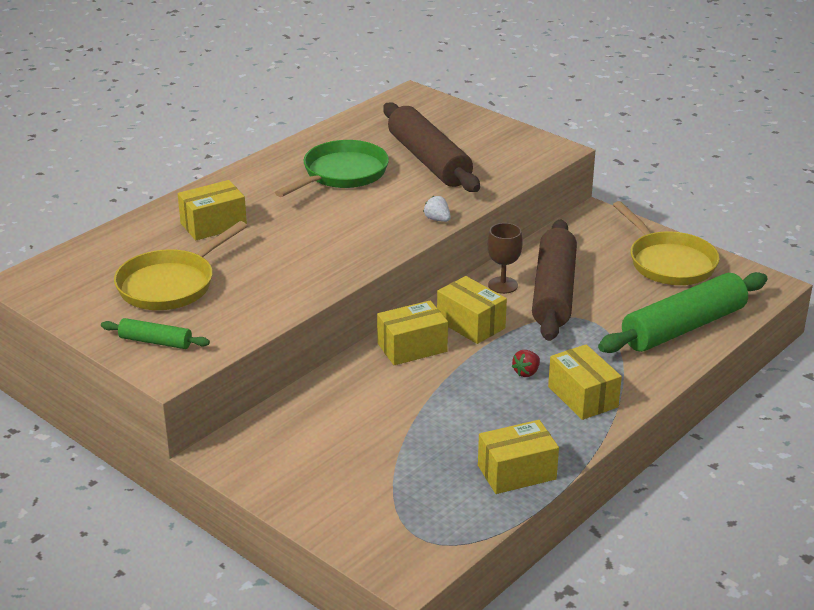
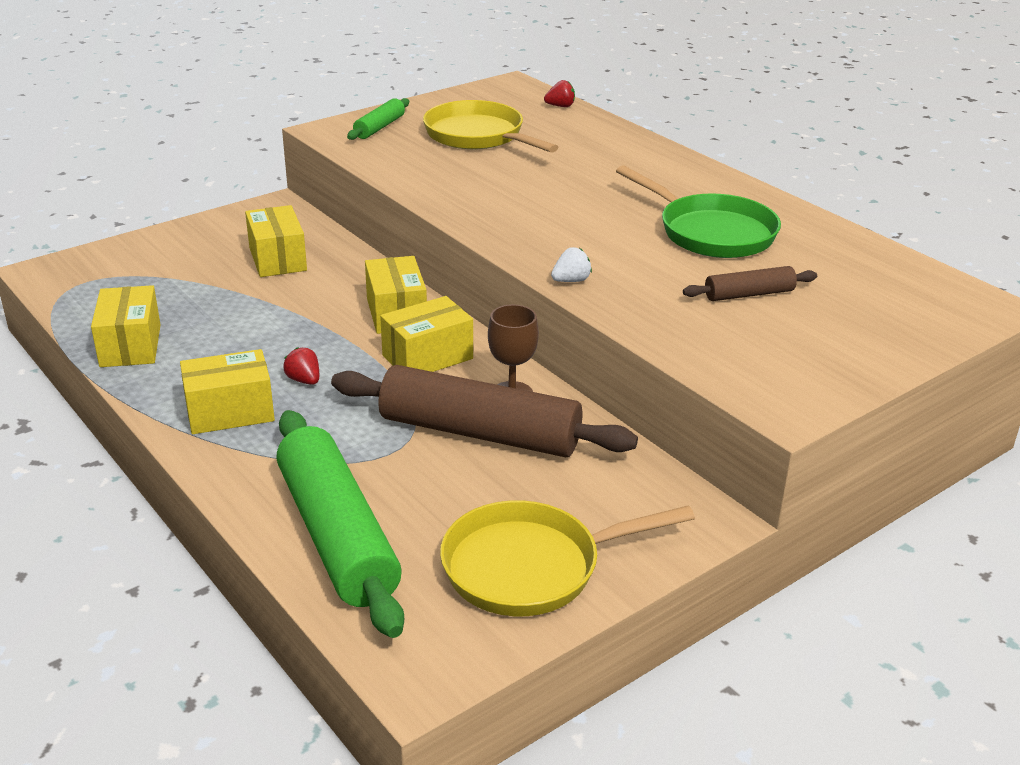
camera: 100 degrees right, 0 degrees up
(86, 250) = (560, 106): none -> red strawberry
(213, 225) = (595, 158): yellow box -> yellow box (277, 259)
(429, 160) = (749, 294): brown rolling pin -> brown rolling pin, size x0.48

